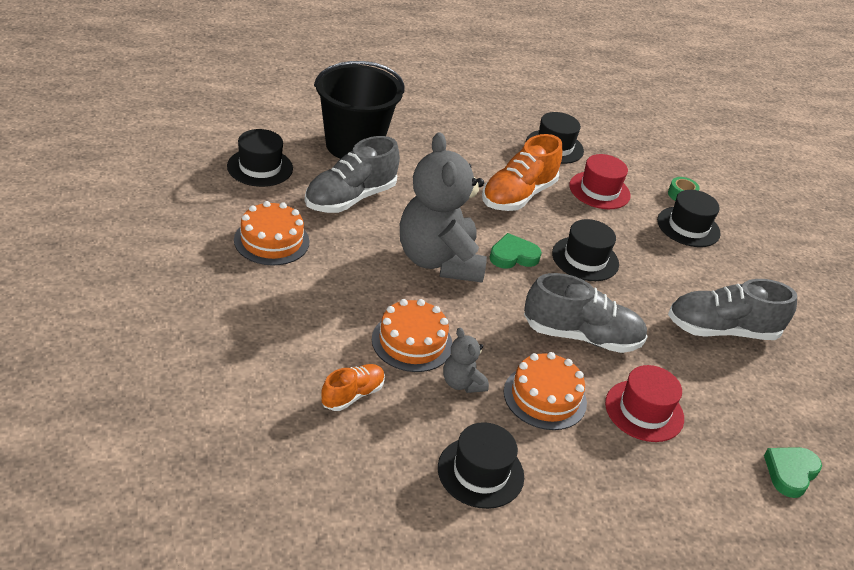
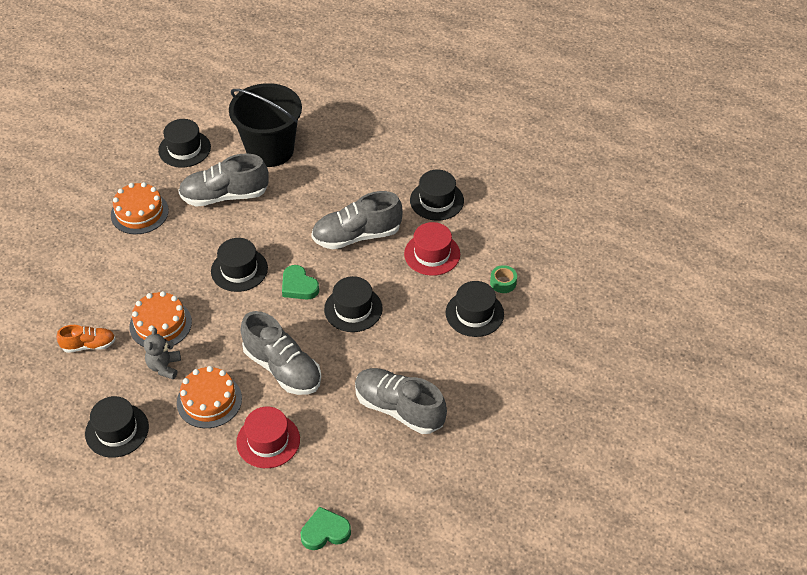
camera: 40 degrees right, 10 degrees up
(439, 261) = (239, 270): grey teddy bear -> black hat
(513, 256) = (298, 286): green heart -> green heart turned 150 degrees counterclockwise
(518, 195) = (357, 236): orange shoe -> grey shoe

